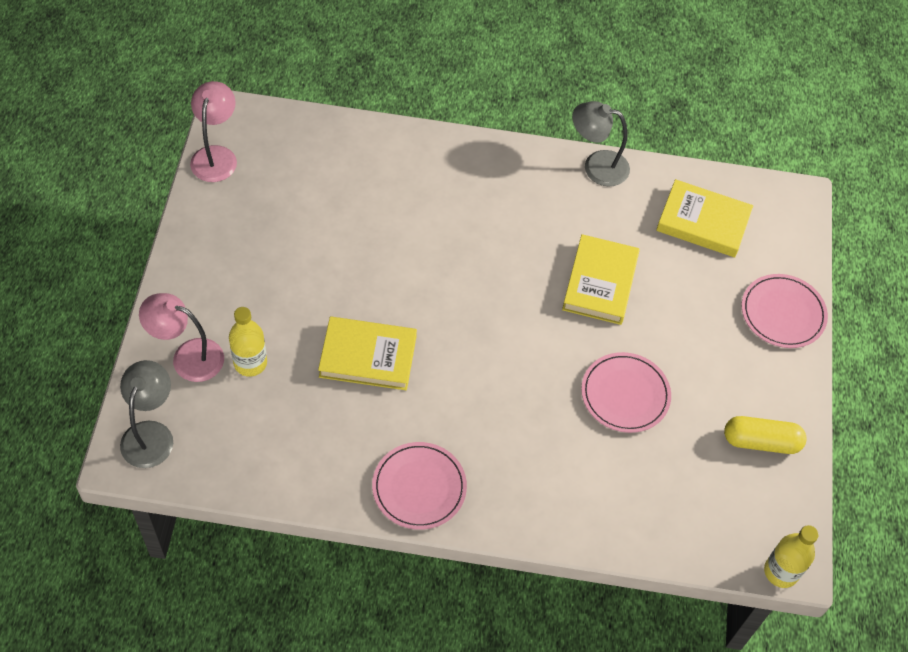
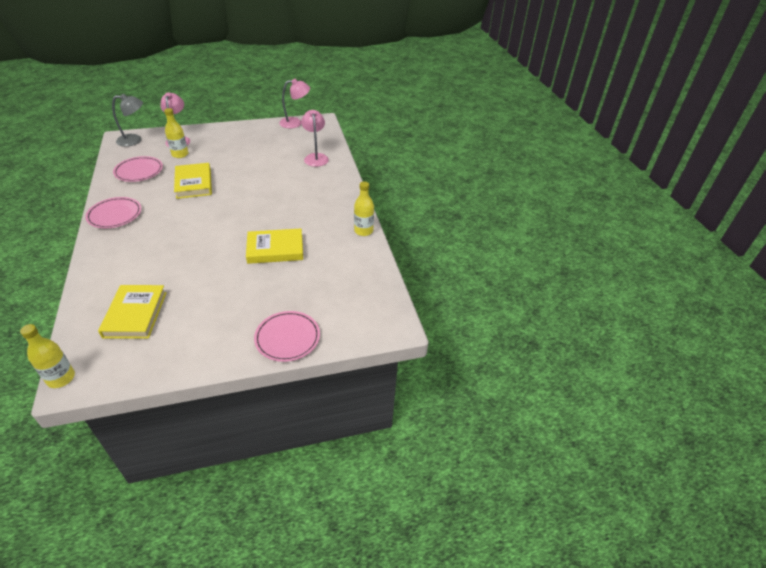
camera: 70 degrees right, 15 degrees down
(361, 162) = (315, 157): none -> pink lamp
(596, 166) = (363, 231): grey lamp -> yellow bottle
(625, 394) = (194, 275): pink plate -> pink plate (139, 171)
(703, 222) = (346, 283): yellow book -> yellow book (135, 314)
(761, 442) = (171, 347): yellow capsule -> none

